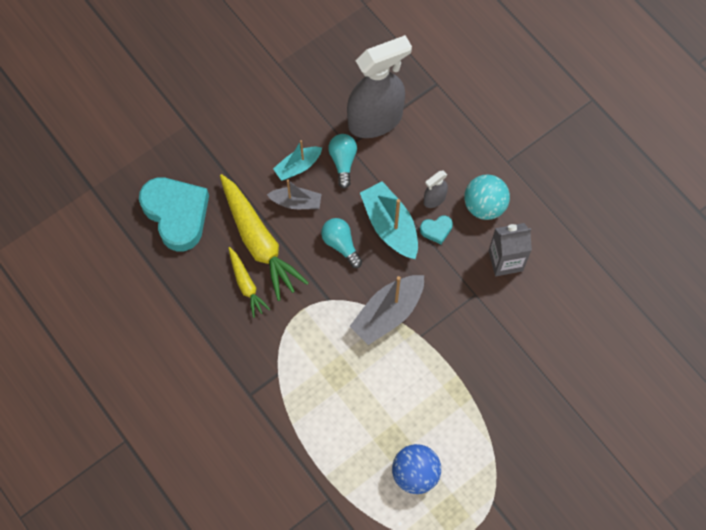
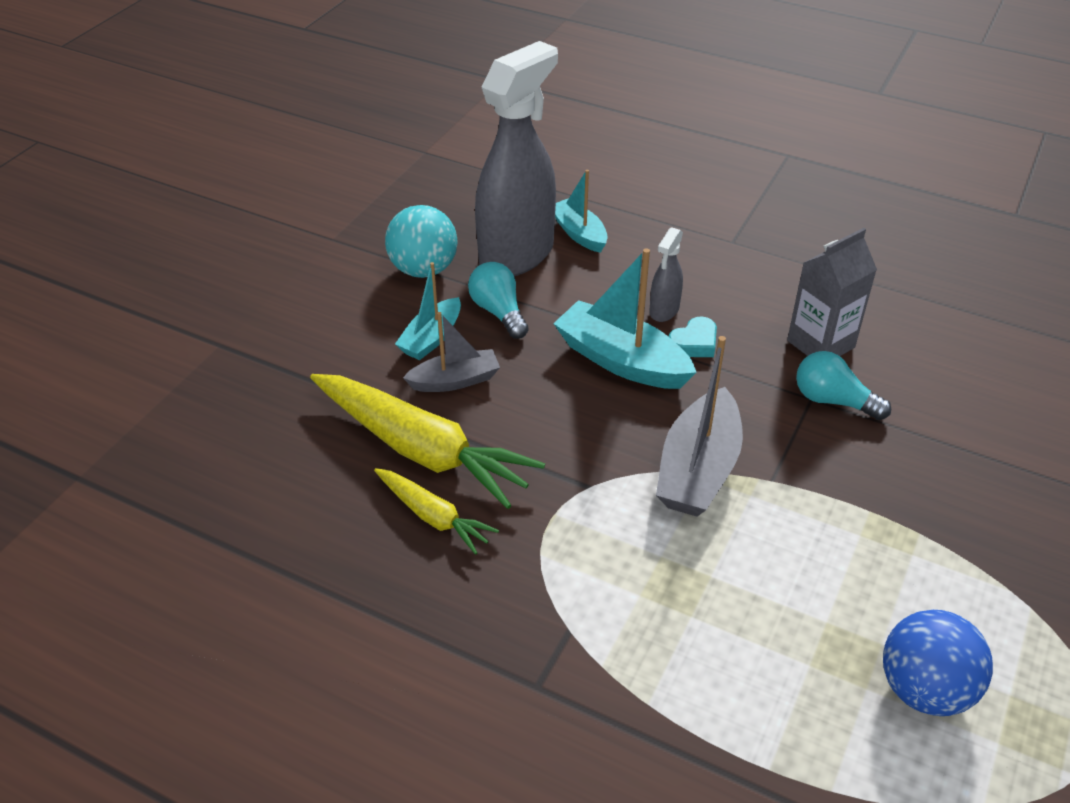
camera: 25 degrees left, 25 degrees down
(176, 214) = (256, 462): turquoise heart -> none
(341, 244) = (561, 408): turquoise light bulb -> turquoise light bulb (833, 401)
(420, 117) = (579, 233): none -> turquoise boat
(484, 206) = (740, 295): turquoise ball -> turquoise ball (423, 269)

